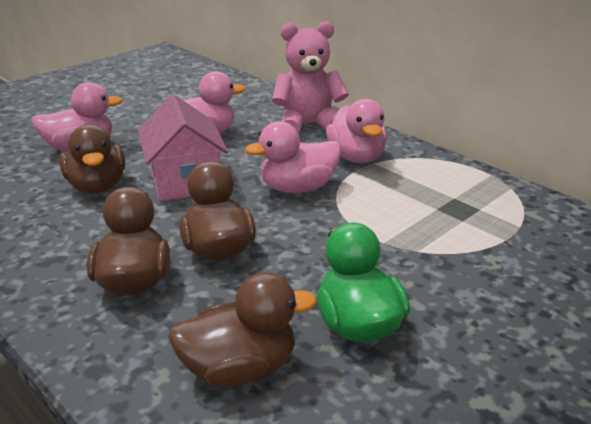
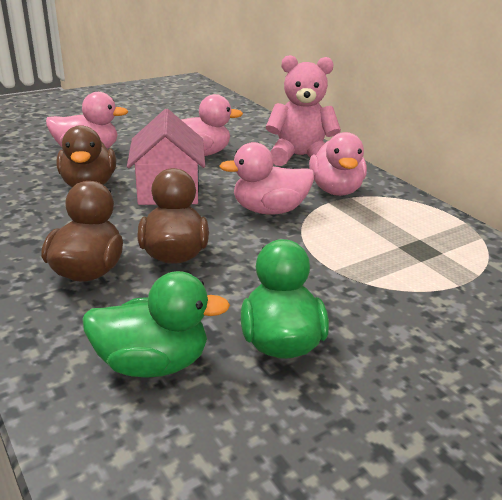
camera: 10 degrees right, 0 degrees up
(240, 369) = (153, 363): brown duck -> green duck

